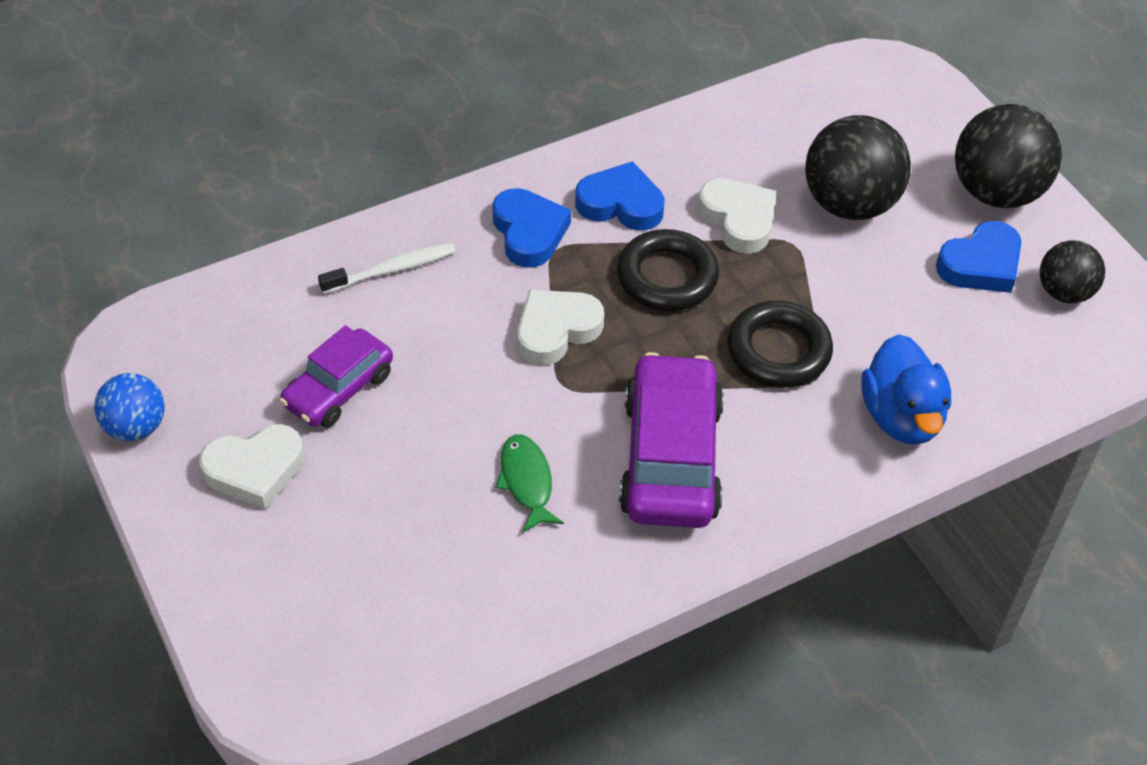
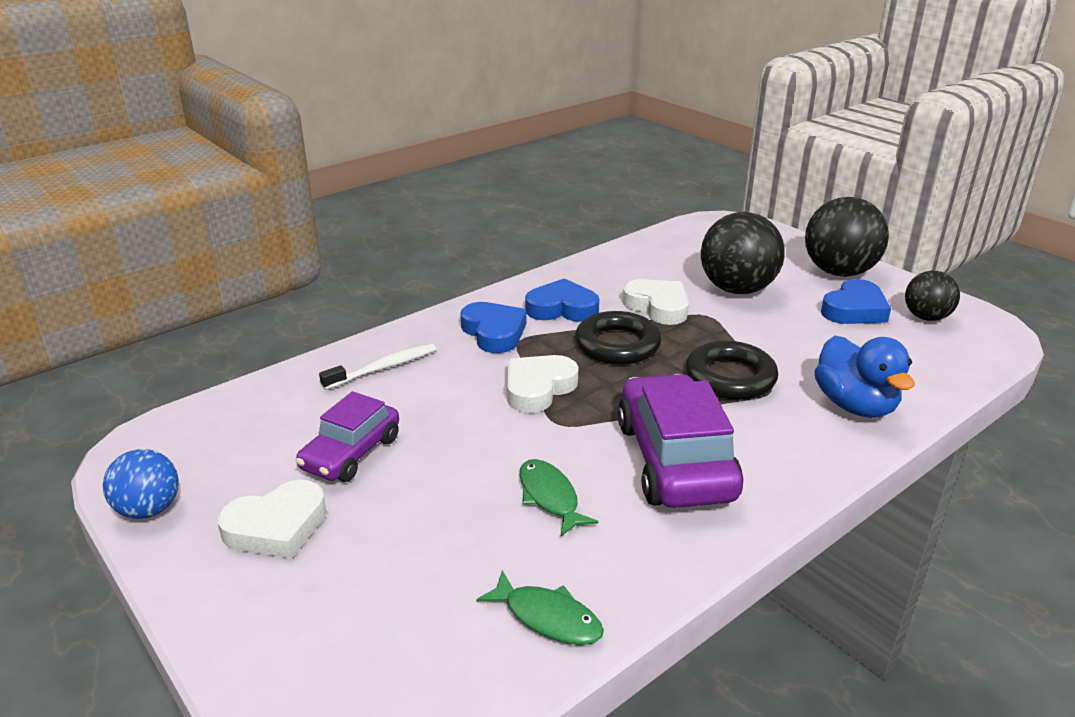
camera: 10 degrees left, 20 degrees down
(486, 616) = (547, 617): none -> green fish

